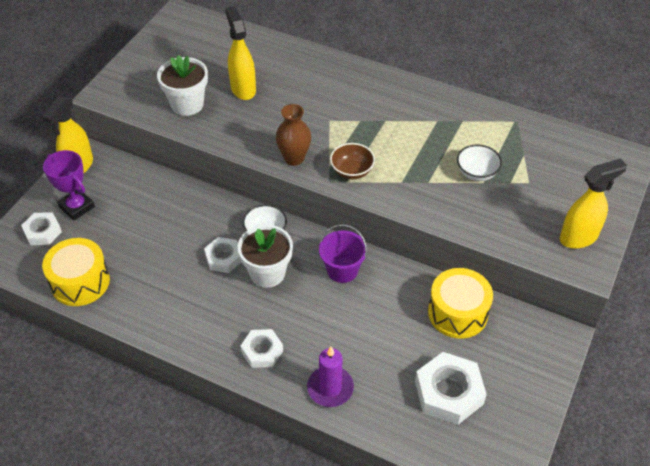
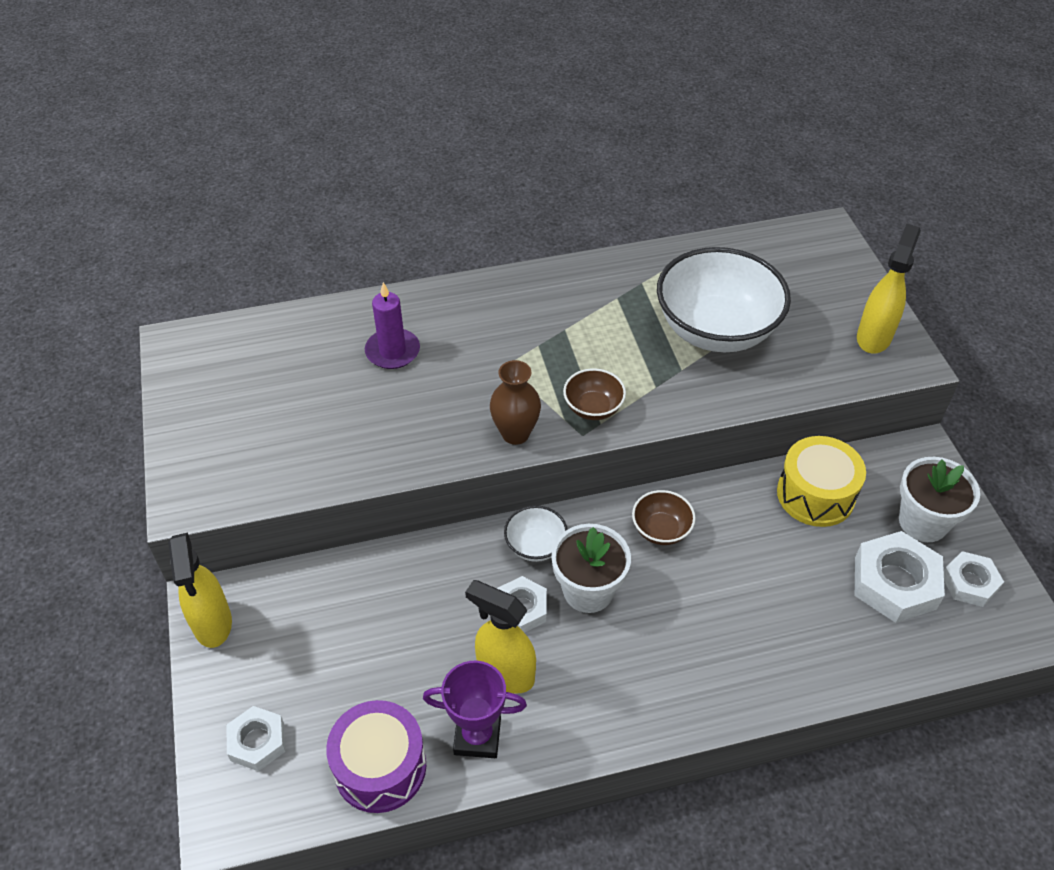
camera: 40 degrees left, 0 degrees up
(77, 207) = (268, 677): purple trophy -> purple trophy (477, 736)
(80, 282) = (380, 767): yellow drum -> purple drum
(187, 104) = (315, 448): white flower pot -> white flower pot (923, 522)
(243, 89) = (364, 388): yellow spray bottle -> yellow spray bottle (505, 673)
(262, 351) = (679, 683): white nut -> white nut (969, 583)
(330, 388) = (788, 668): purple candle -> purple candle (392, 351)
(342, 270) = (661, 530): purple bucket -> brown bowl
(476, 173) = (716, 330): white bowl -> white bowl, size x2.21

